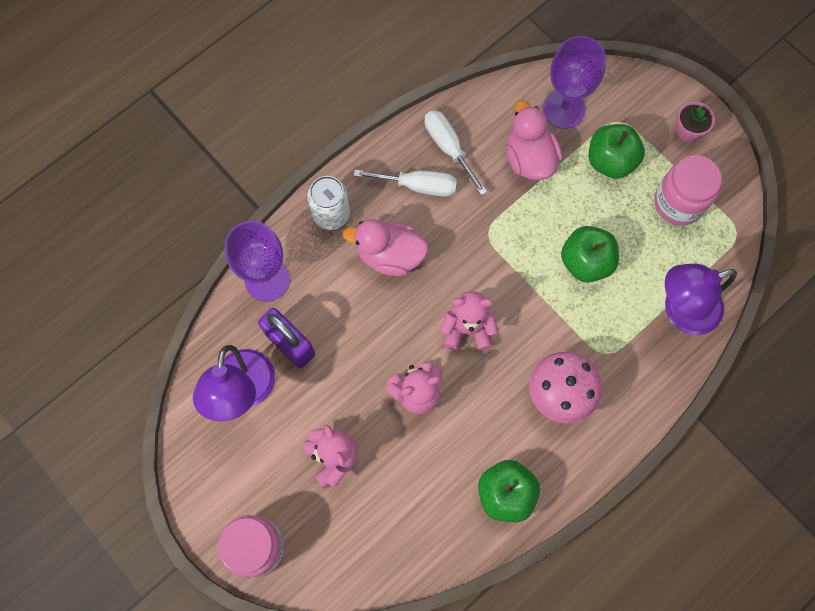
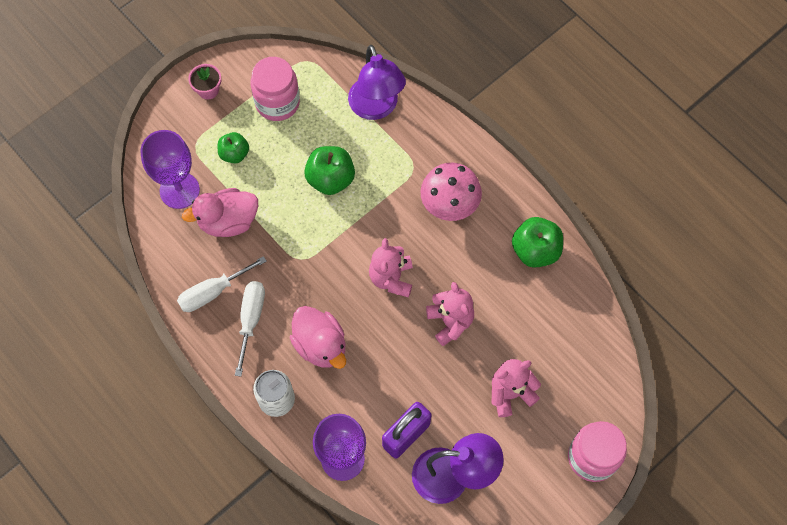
camera: 90 degrees left, 5 degrees down
(390, 255) = (320, 345): pink duck -> pink duck turned 45 degrees counterclockwise
(610, 161) = (234, 154): green apple -> green apple, size x0.64

